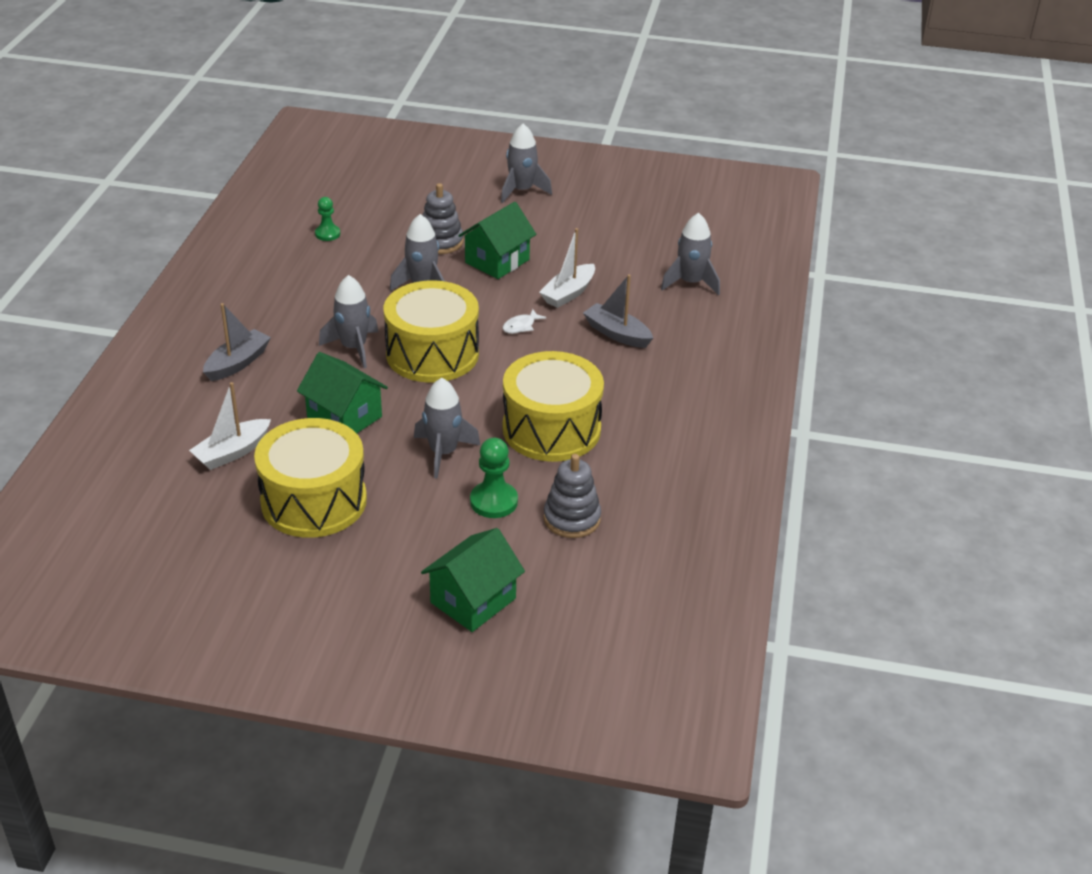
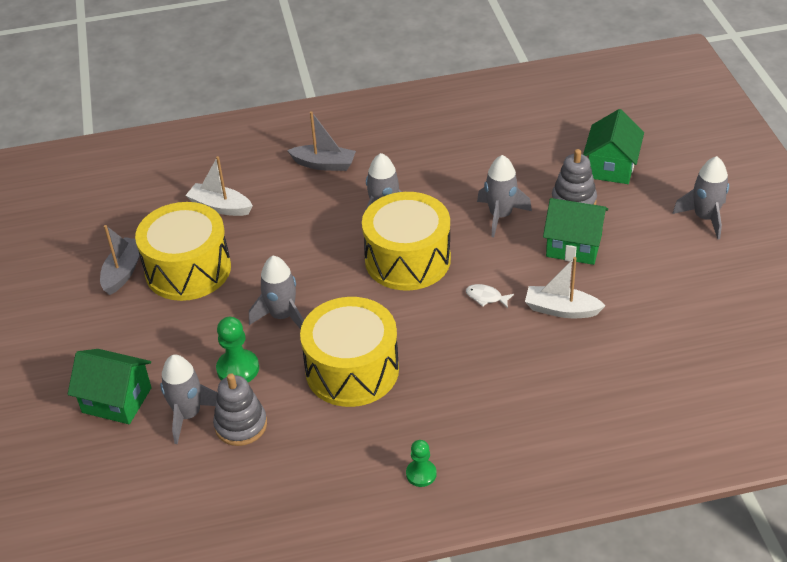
camera: 70 degrees right, 5 degrees up
(327, 234) = (529, 135): green pawn -> green pawn (421, 474)
(344, 417) = (294, 244): green house -> green house (611, 167)
(617, 334) = (522, 365): grey boat -> grey boat (123, 272)
(691, 283) = (651, 390): grey rocket -> grey rocket (188, 415)

